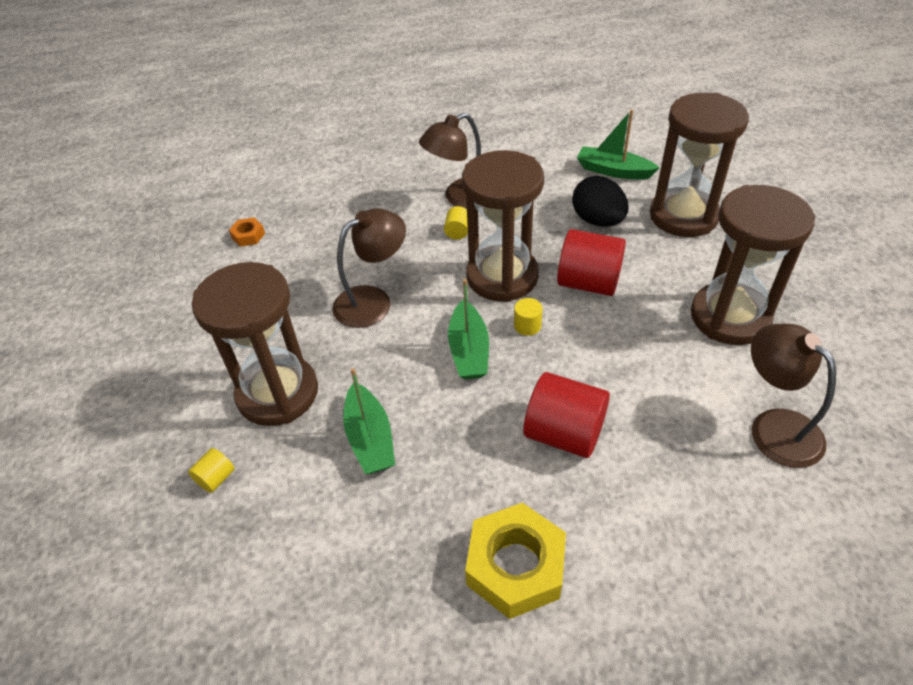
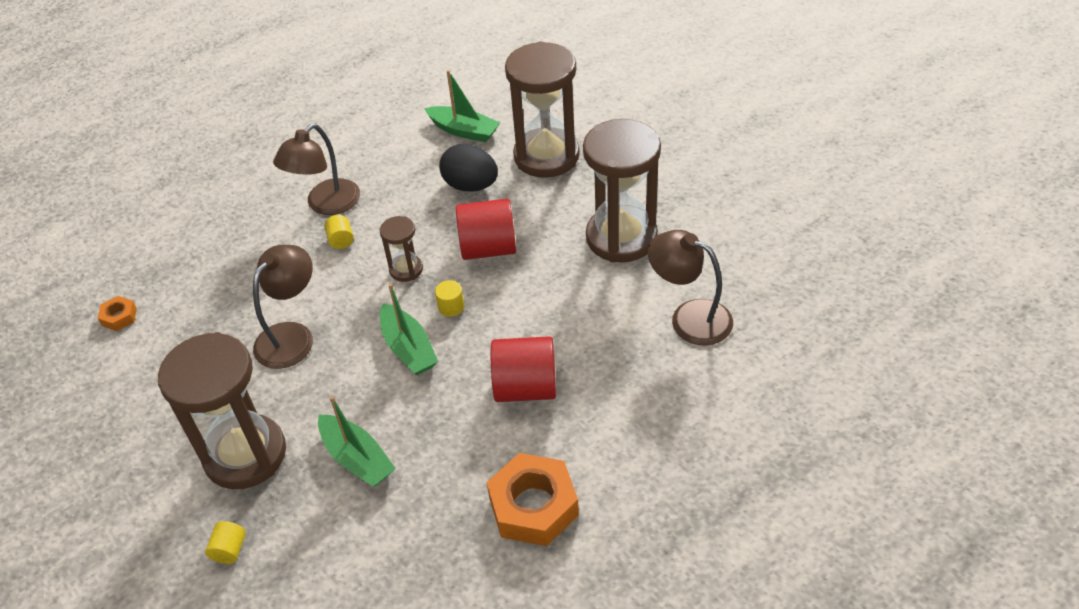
camera: 25 degrees left, 0 degrees up
(502, 276) = (406, 269): brown hourglass -> brown hourglass, size x0.47
(515, 566) = (533, 506): yellow nut -> orange nut
(613, 171) = (464, 131): green boat -> green boat turned 150 degrees counterclockwise

